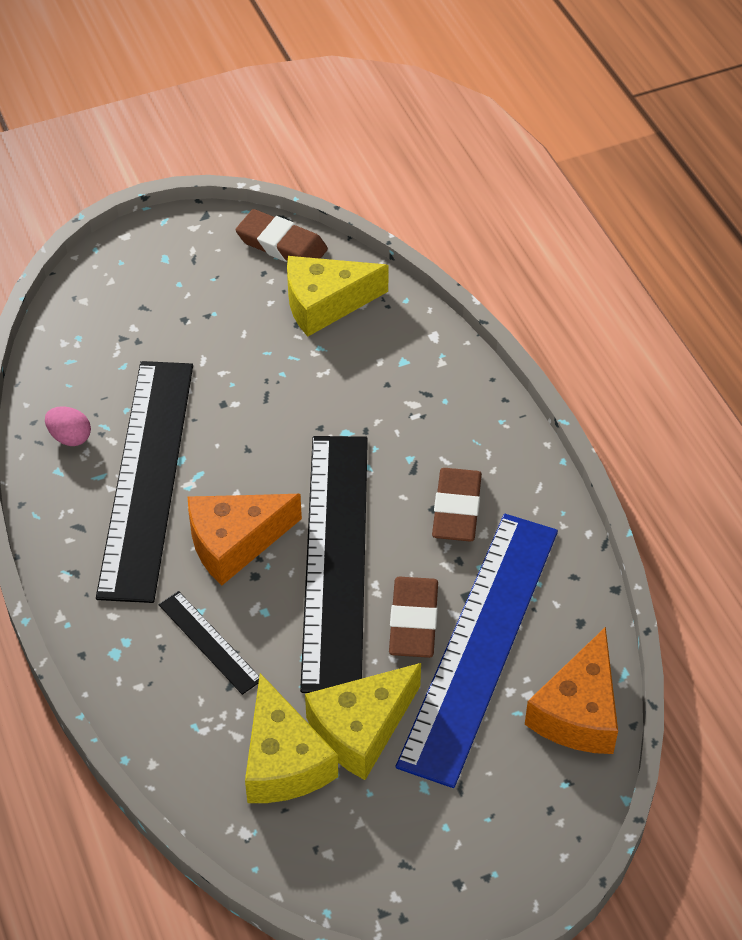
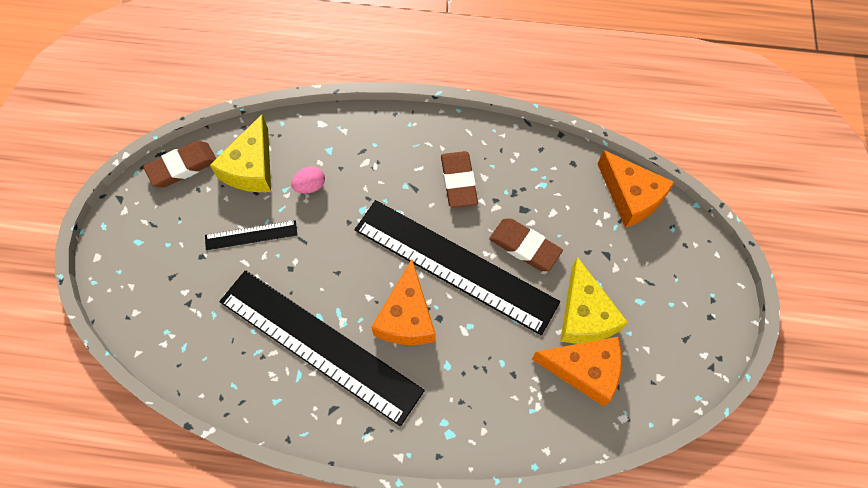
camera: 60 degrees left, 15 degrees up
(70, 437) = (252, 379): pink egg -> pink egg (310, 186)
(210, 642) = (474, 370): black ruler -> black ruler (251, 235)
(283, 761) = (584, 370): yellow cheese -> orange cheese
(456, 509) = (458, 181): brown eraser -> brown eraser turned 45 degrees clockwise
(479, 644) = (560, 221): blue ruler -> none

